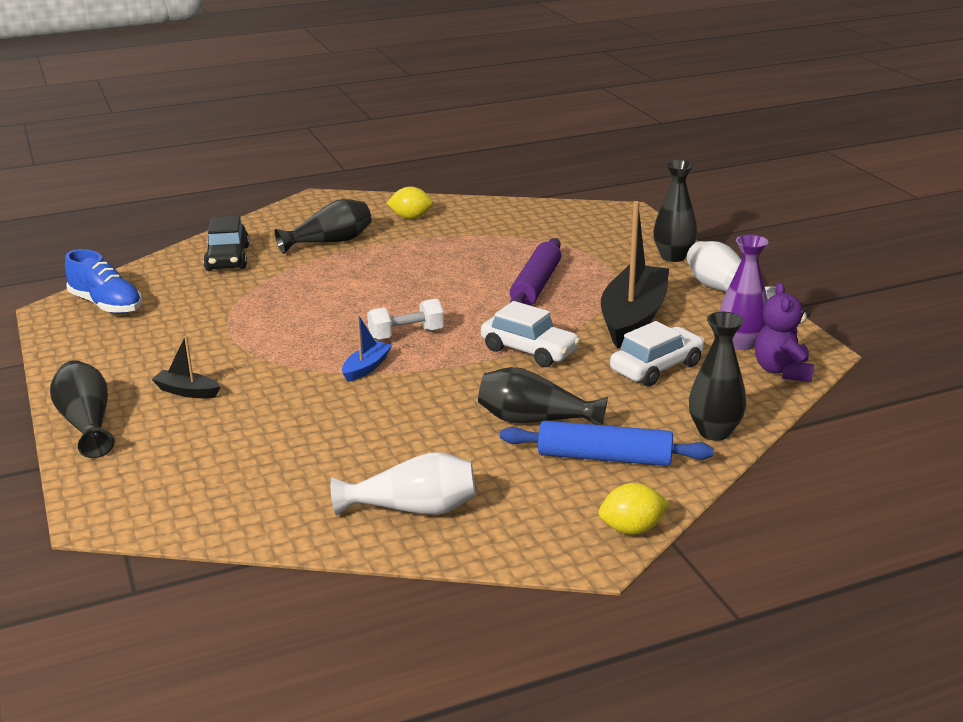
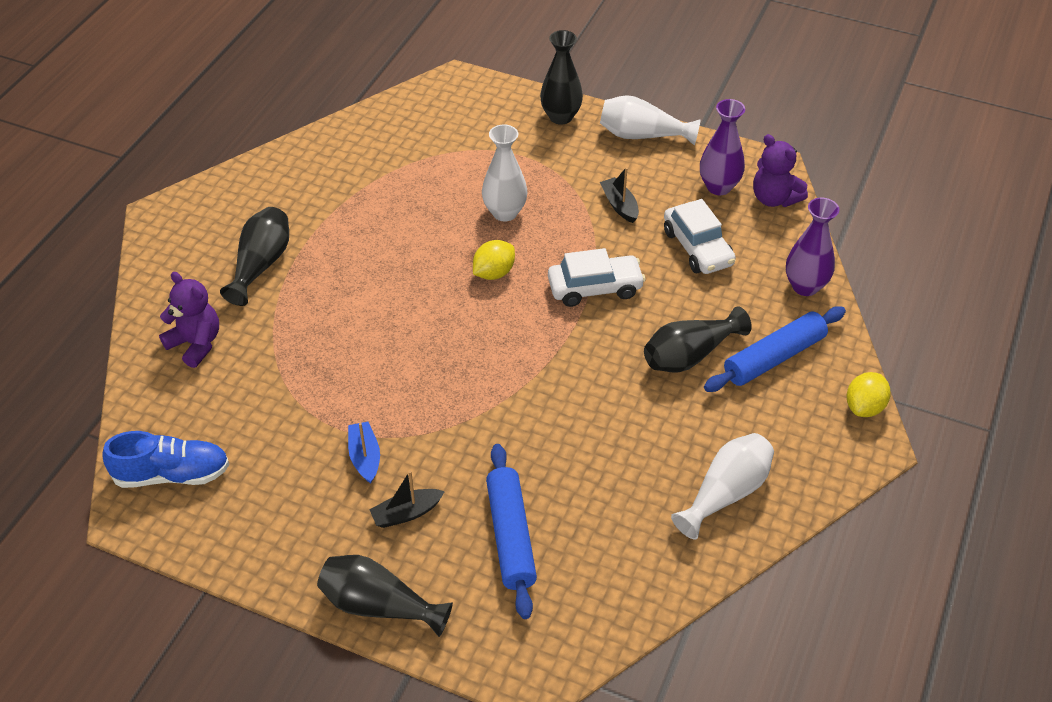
camera: 45 degrees left, 20 degrees up
(224, 439) = (511, 536): none -> blue rolling pin
(228, 258) = (196, 344): black car -> purple teddy bear
(366, 368) = (506, 388): blue boat -> blue boat (365, 457)
(406, 334) = (484, 332): white dumbbell -> none
(410, 217) = (287, 190): yellow lemon -> yellow lemon (494, 273)
(535, 285) = (504, 212): purple rolling pin -> white vase
(633, 318) = (619, 205): black boat -> black boat, size x0.45
(656, 367) = (698, 248): white car -> white car turned 150 degrees clockwise
(714, 432) = (805, 286): black vase -> purple vase

